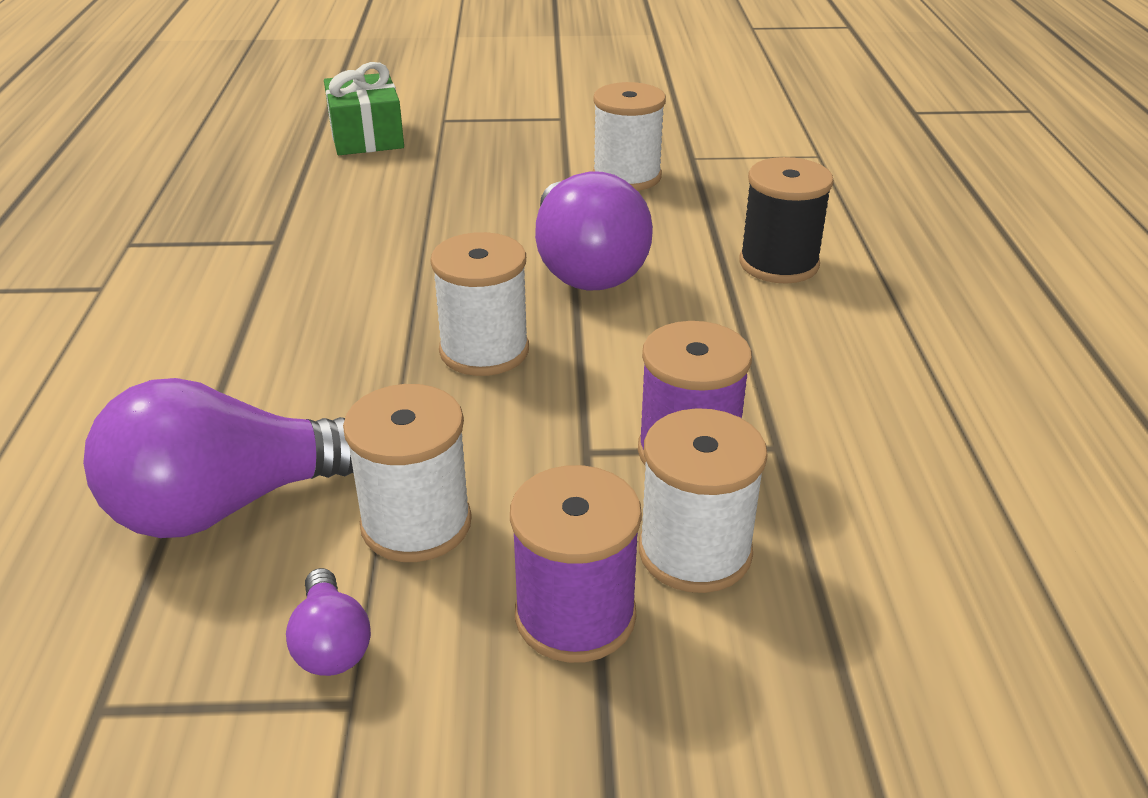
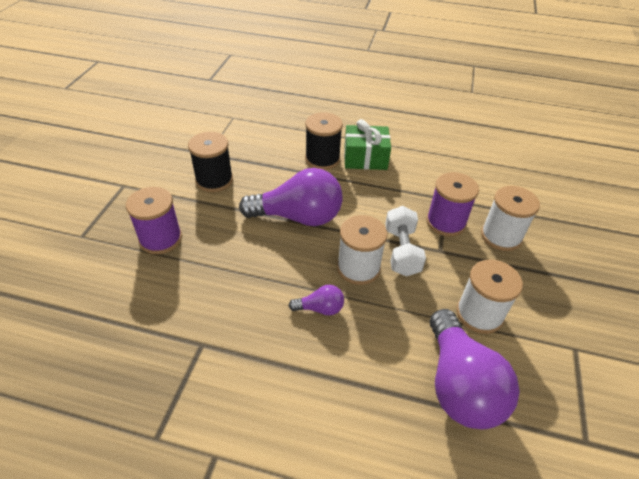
camera: 75 degrees left, 10 degrees up
(331, 644) = (547, 352): purple light bulb -> purple light bulb (320, 308)
(366, 136) = (77, 279): green gift -> green gift (365, 158)
(555, 397) = (401, 251): none -> white dumbbell
(575, 616) = (532, 275): purple spool -> purple spool (161, 239)
(627, 176) = (214, 180): white spool -> black spool

